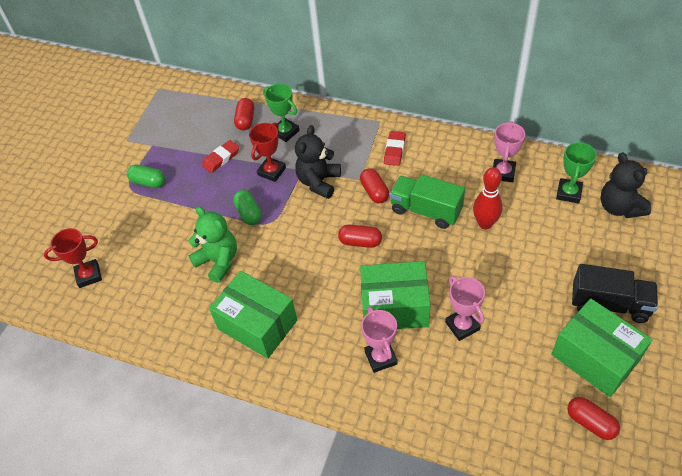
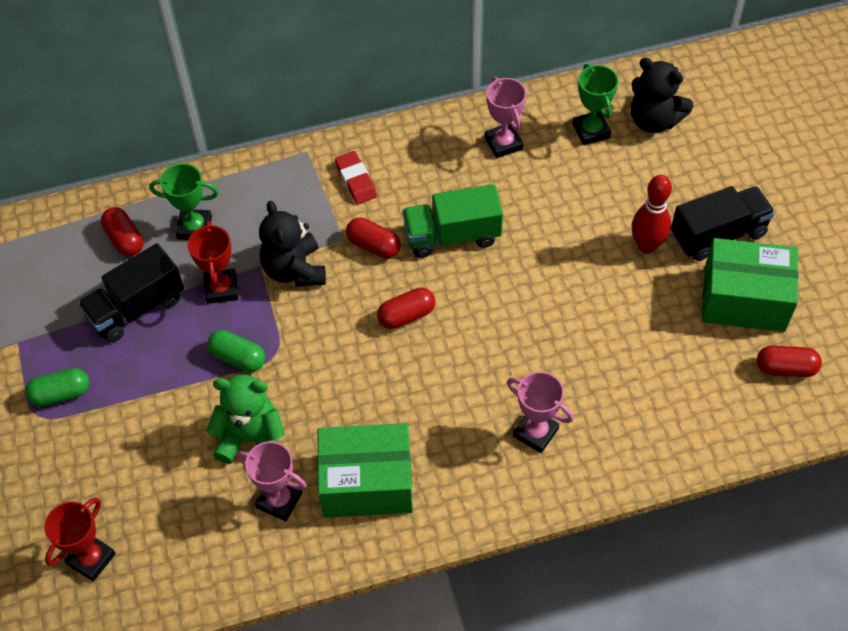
camera: 40 degrees left, 5 degrees up
(221, 158) = (136, 308): red eraser -> black truck
(394, 307) = (506, 368): green box -> none
(462, 326) = (593, 345): pink trophy -> pink trophy (279, 500)
(485, 224) = (529, 215): red bowling pin -> red bowling pin (646, 245)

